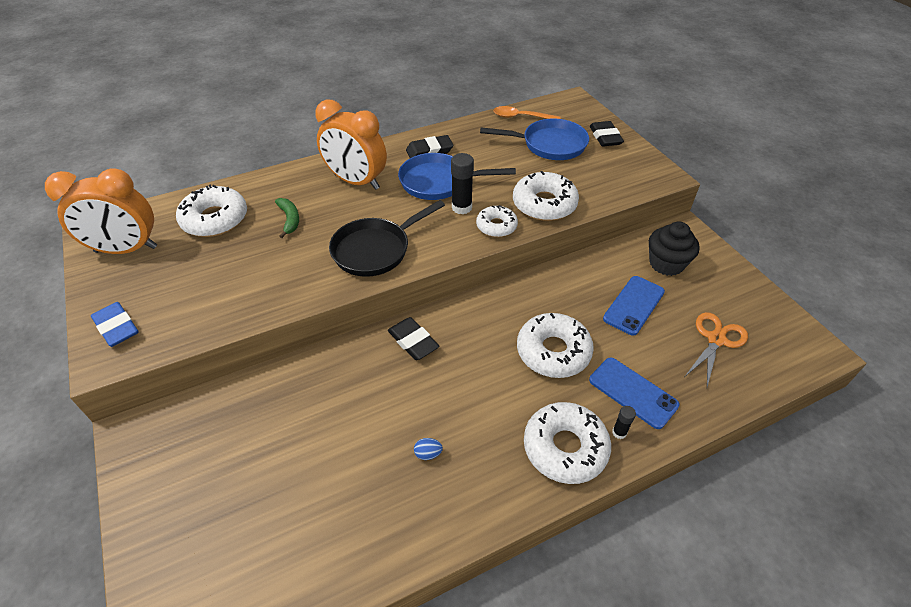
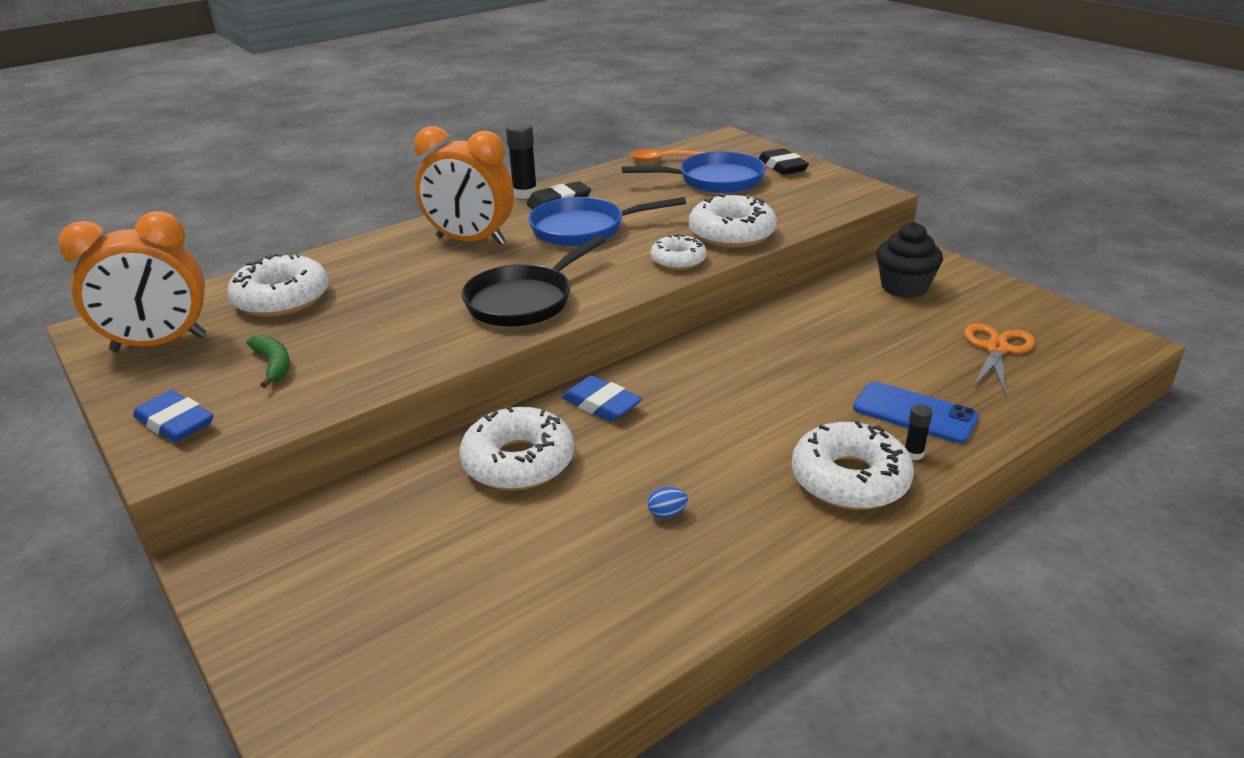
camera: 10 degrees left, 15 degrees down
(290, 220) = (391, 287): green banana -> green banana (274, 365)
(413, 341) = (601, 404): black eraser -> blue eraser
(461, 207) = (624, 248): black glue stick -> black glue stick (525, 194)
(553, 352) = (795, 388): white donut -> white donut (518, 462)
(634, 305) = (880, 331): blue phone -> none

